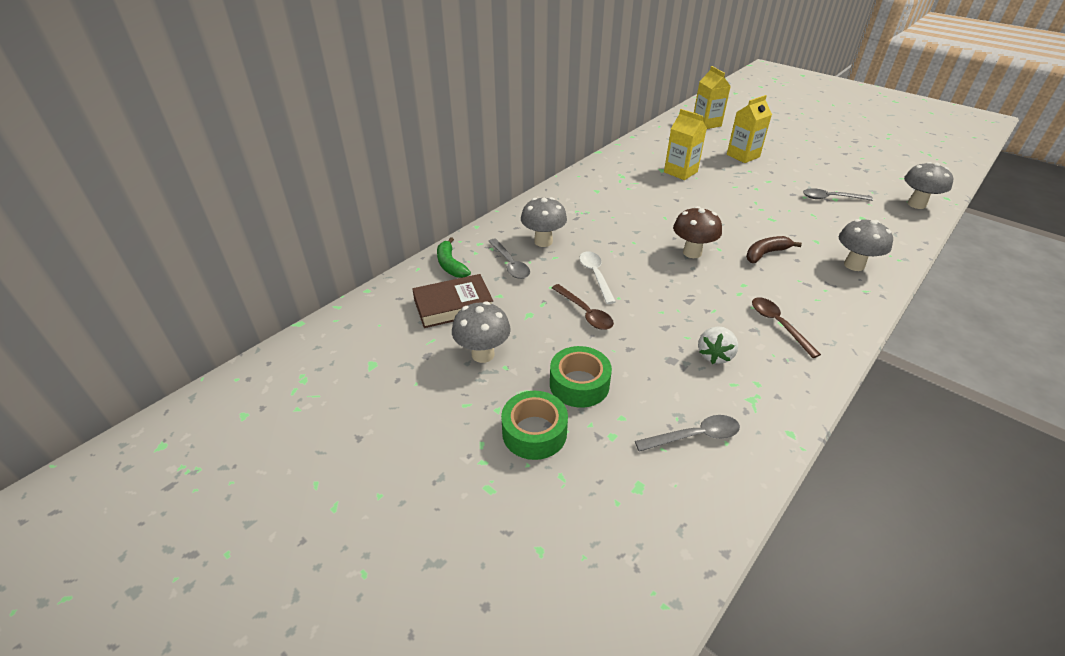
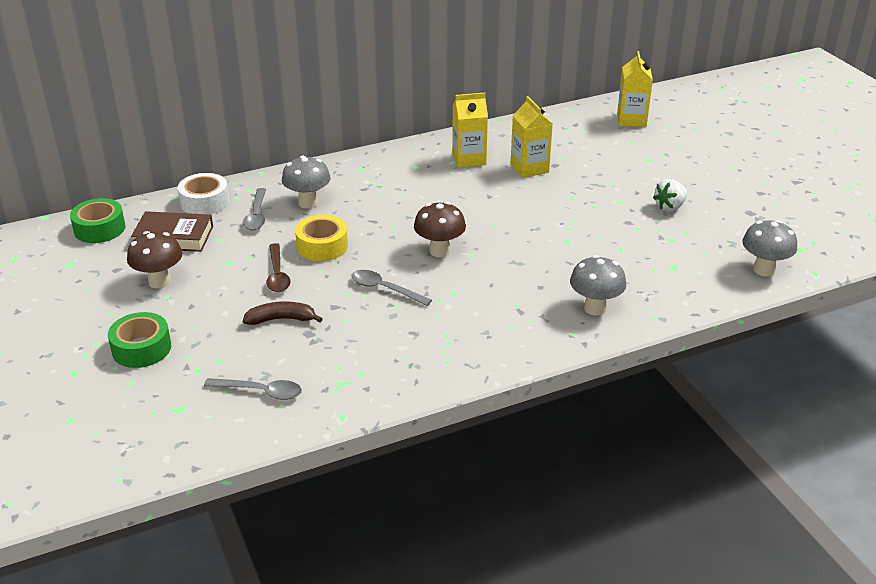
camera: 25 degrees right, 5 degrees down
(450, 265) = (204, 202): green banana -> white tape
(483, 354) = (159, 282): grey mushroom -> brown mushroom
(579, 384) = (211, 327): green tape -> green tape (99, 229)
(595, 275) = (322, 246): white spoon -> yellow tape
(715, 355) = (351, 341): white strawberry -> white strawberry (670, 207)
(743, 156) = (626, 167): yellow carton -> yellow carton (469, 159)
(765, 253) = (514, 272): brown banana -> brown banana (281, 319)
(778, 325) = (442, 336): brown spoon -> none
(831, 198) = (667, 237): grey spoon -> grey spoon (385, 289)

